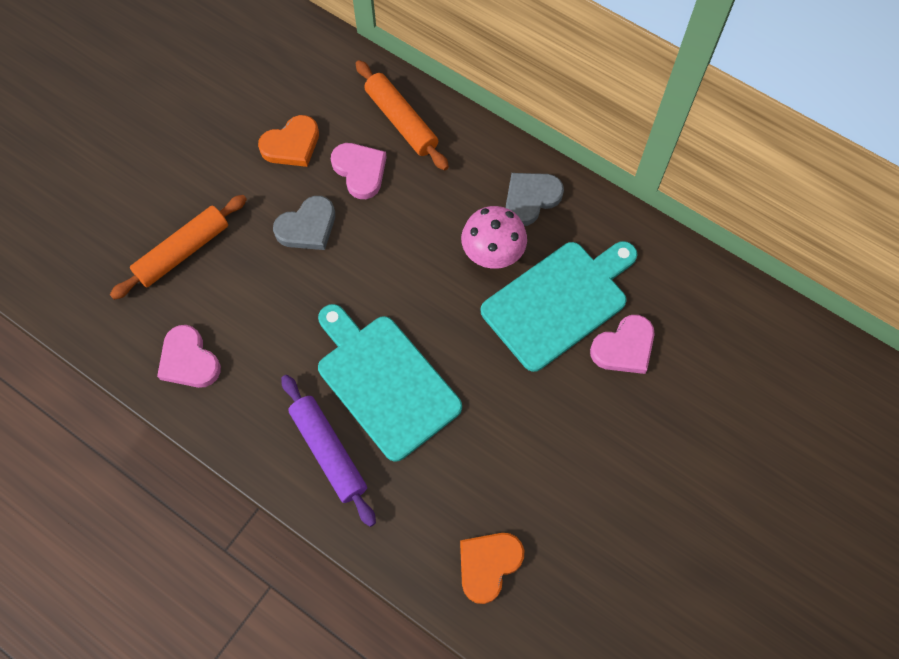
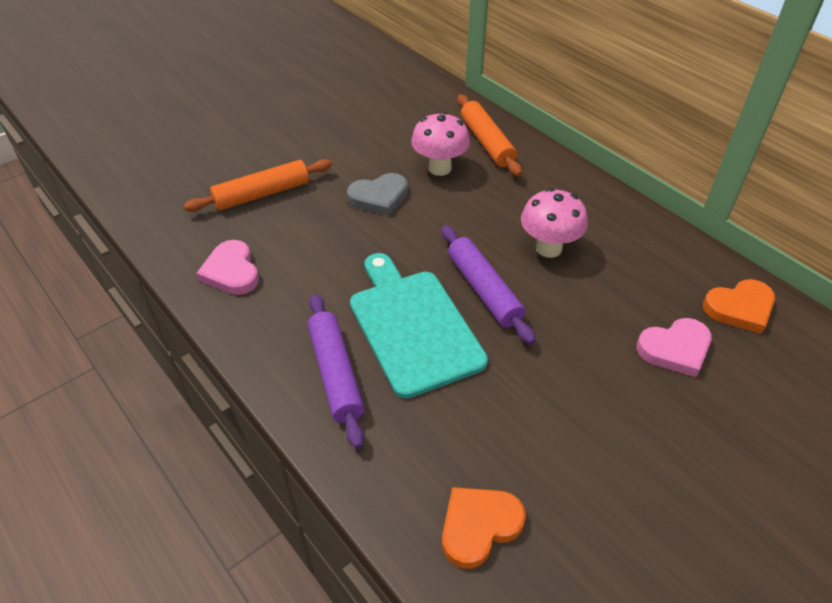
camera: 15 degrees right, 20 degrees down
(292, 145) = (385, 142): orange heart -> orange heart (740, 308)
(360, 171) = (439, 168): pink heart -> pink mushroom
(441, 322) = (484, 290): none -> purple rolling pin
(531, 199) = (596, 214): grey heart -> none
(558, 302) = (609, 297): turquoise cutting board -> none

